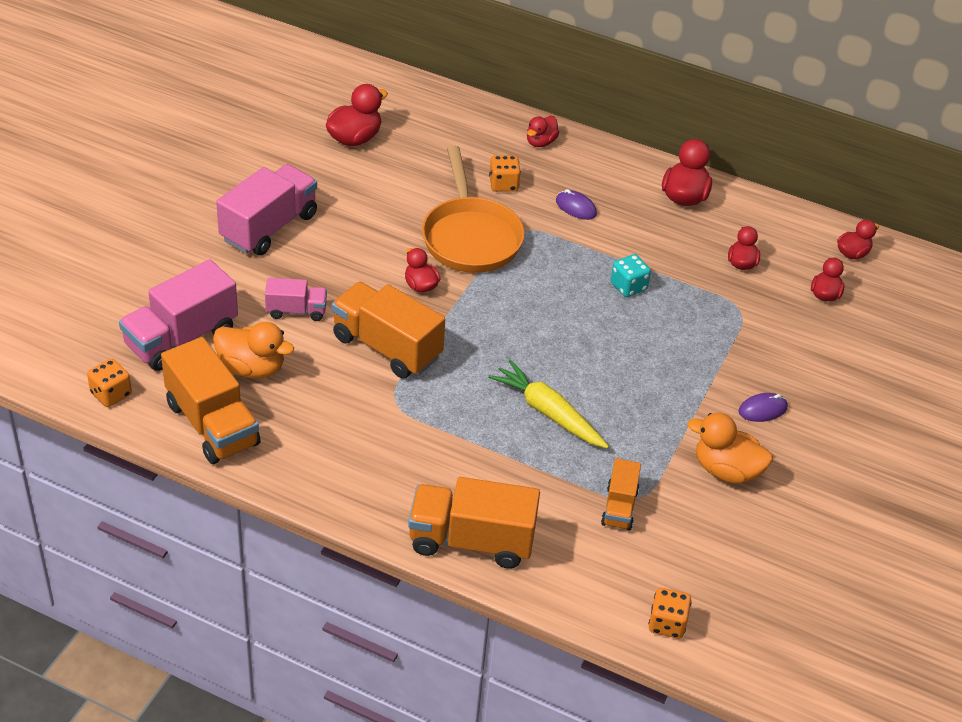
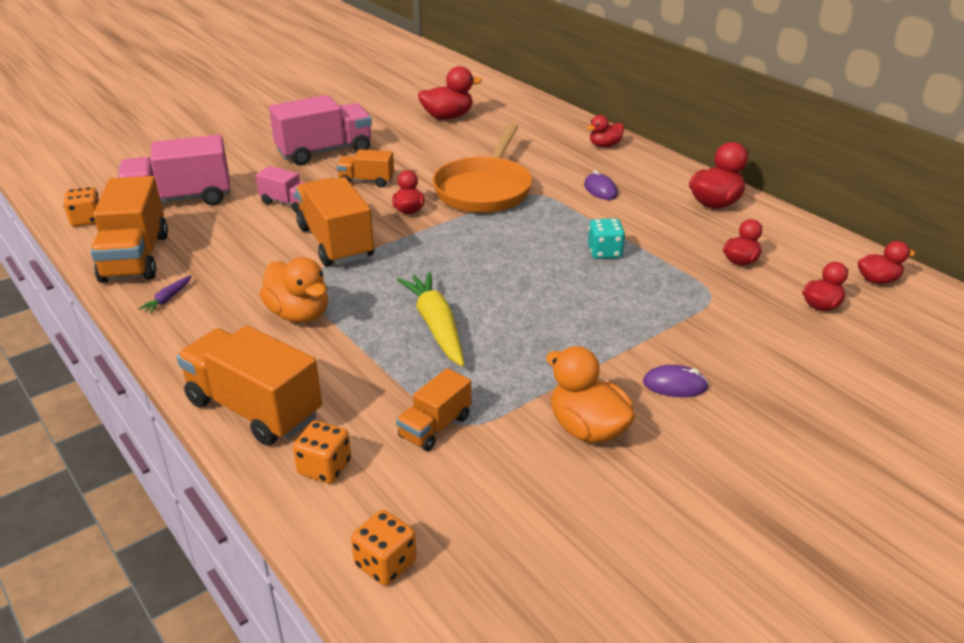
camera: 30 degrees right, 10 degrees down
(252, 368) = (210, 230): orange duck -> orange duck (299, 314)
(292, 460) = (168, 299): none -> purple carrot
(348, 258) = (366, 181): none -> orange truck
(503, 184) = (546, 164): orange dice -> orange dice (324, 468)

